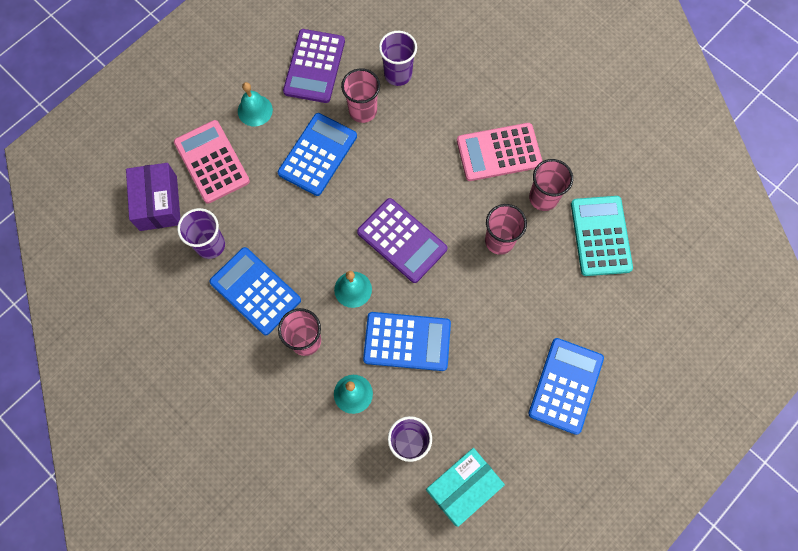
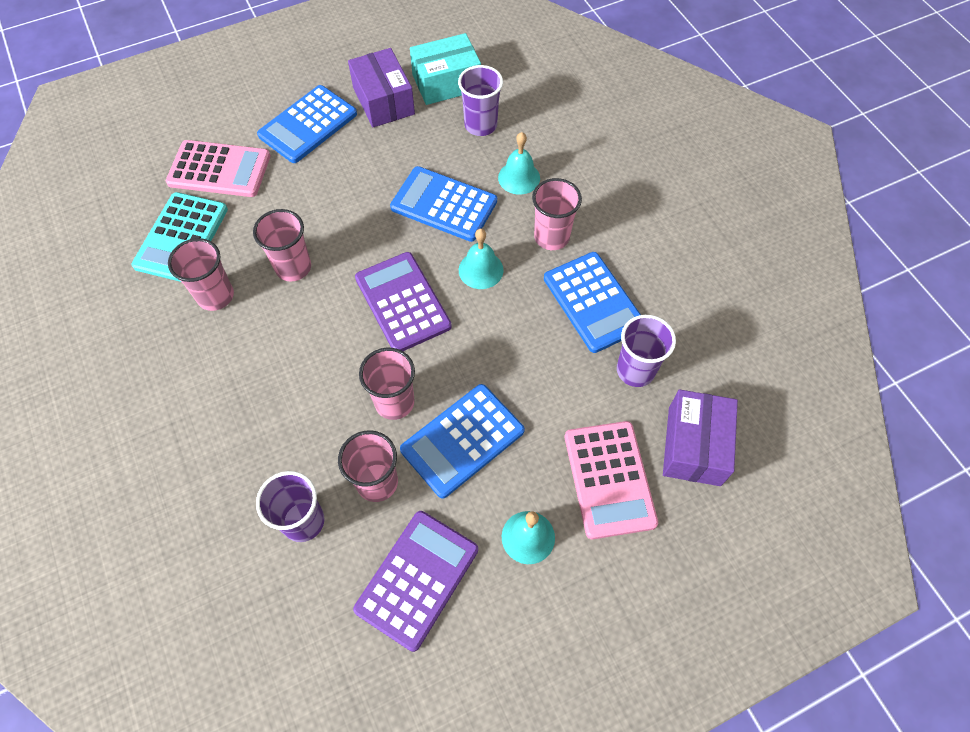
camera: 160 degrees left, 10 degrees down
(374, 164) = (394, 402): none -> pink cup
(499, 152) = (233, 365): pink calculator -> pink calculator (219, 170)
(512, 440) = (383, 101): none -> purple box

